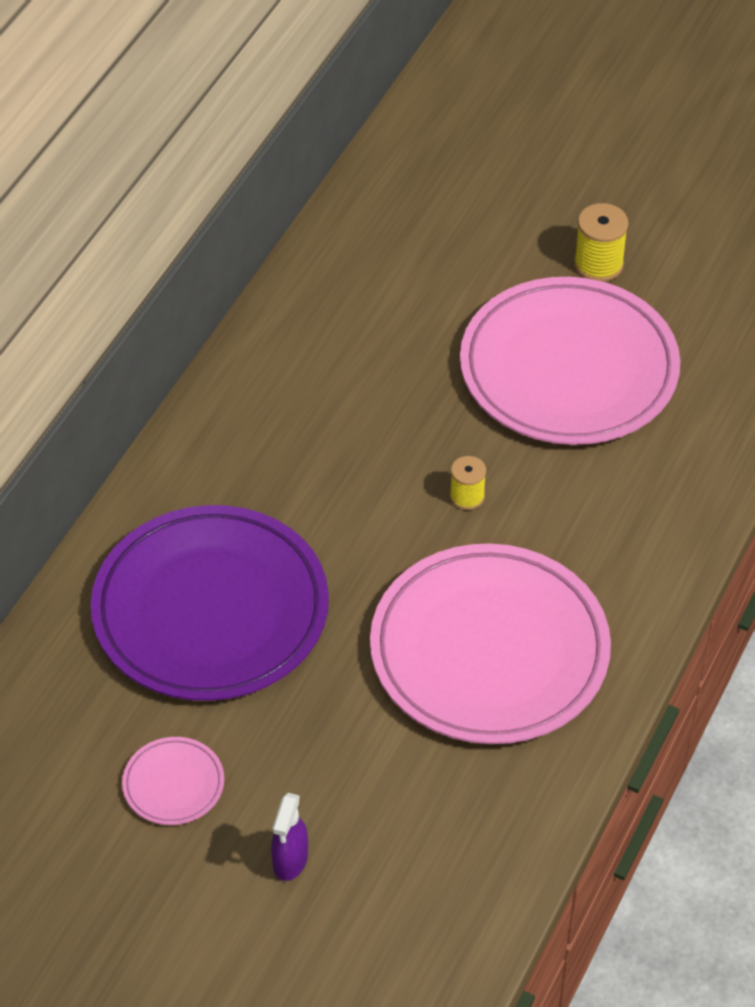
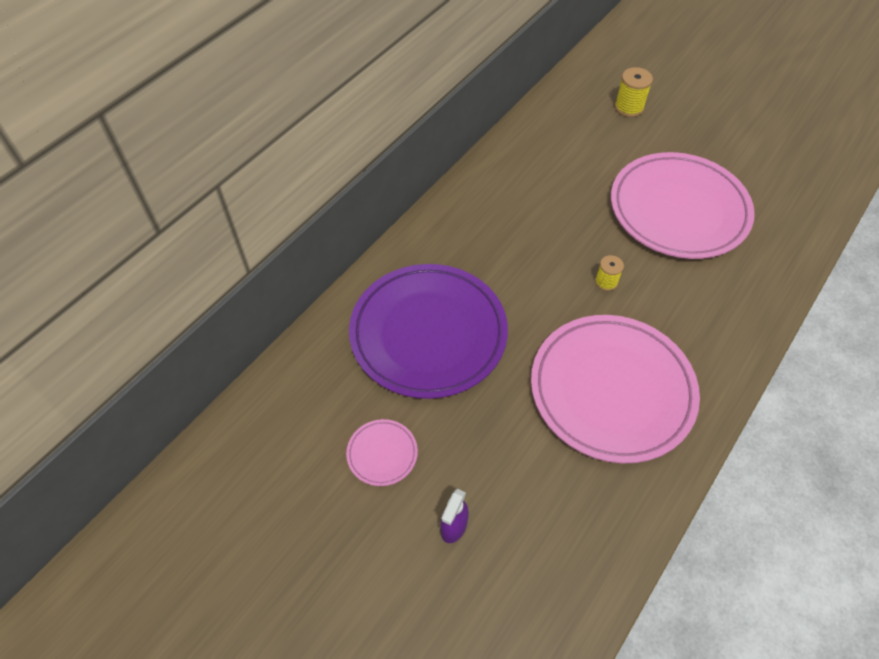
camera: 10 degrees right, 5 degrees up
(598, 264) = (701, 149): yellow spool -> yellow spool (629, 107)

